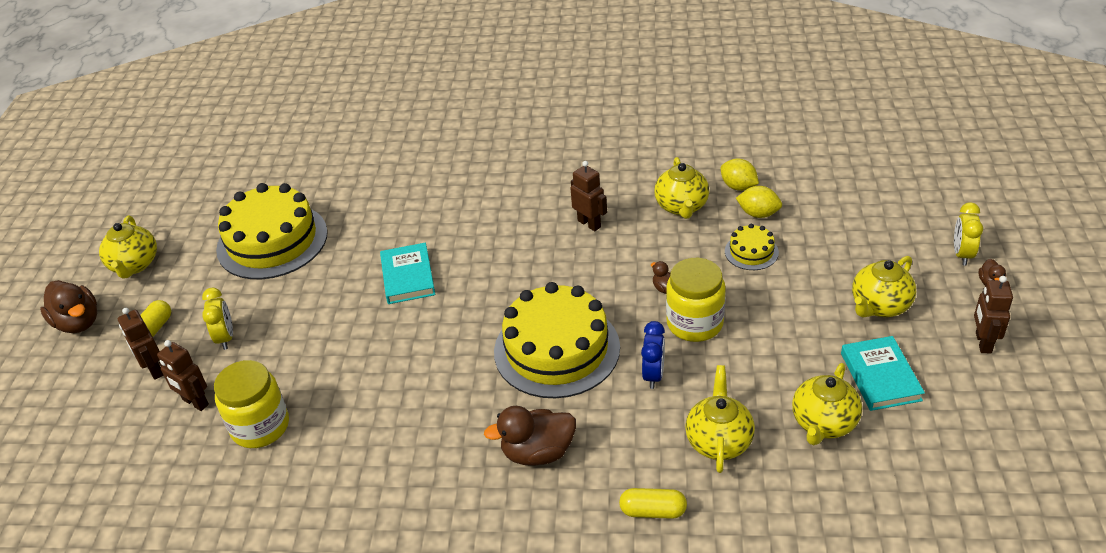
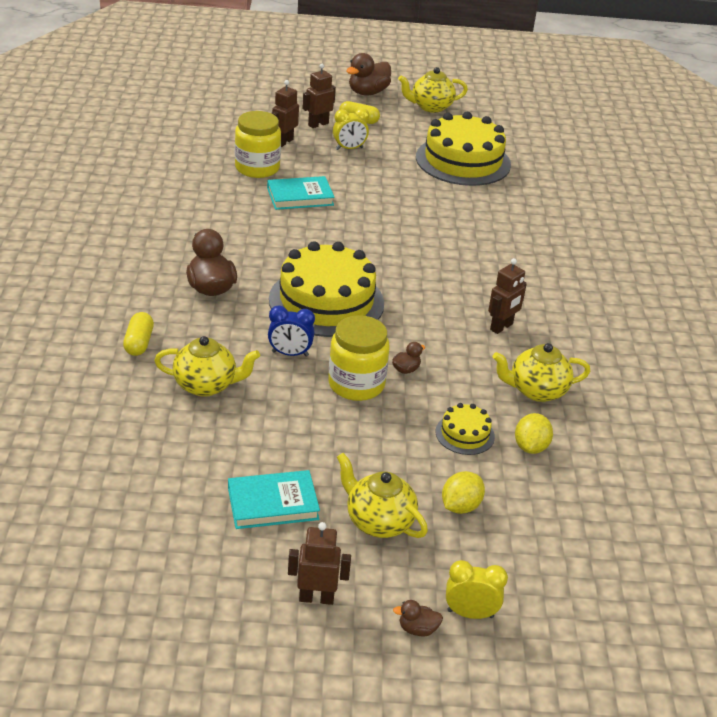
camera: 80 degrees right, 5 degrees down
(408, 276) = (420, 225): turquoise book -> turquoise book (300, 196)
(738, 186) = (578, 437): yellow lemon -> yellow lemon (460, 506)
(823, 423) = (216, 453): yellow teapot -> none

